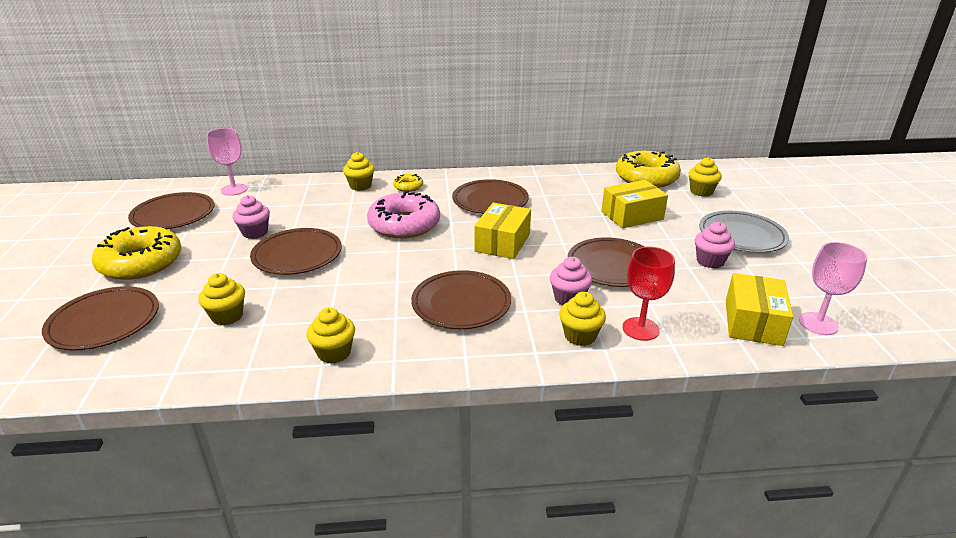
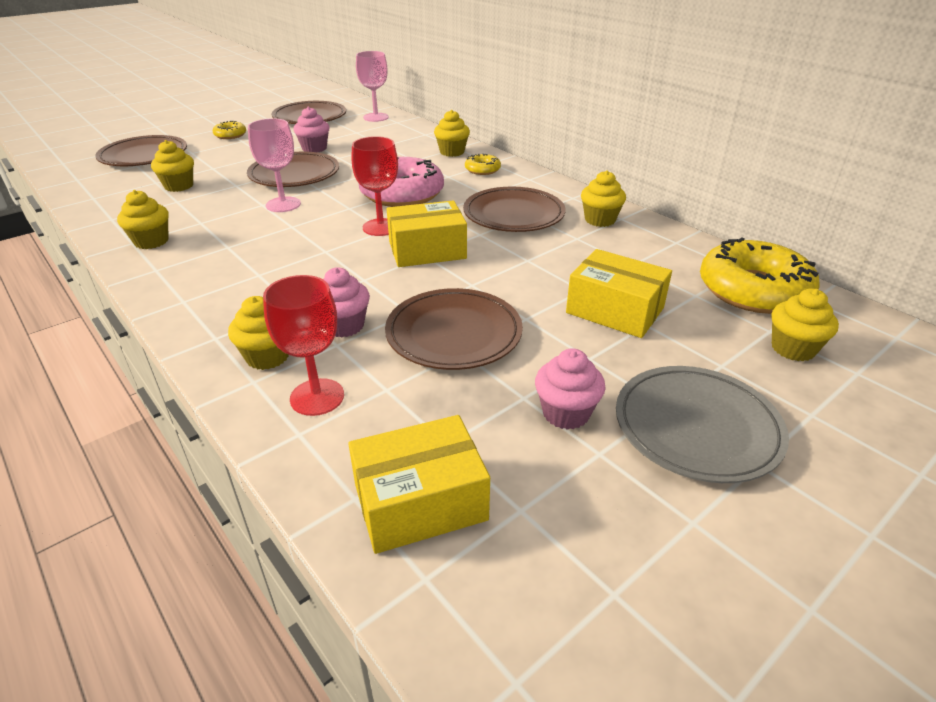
camera: 55 degrees right, 5 degrees up
(141, 263) = (230, 135): yellow donut -> yellow donut, size x0.46
(448, 248) = (381, 227): none -> red goblet
(461, 304) = (277, 268): brown plate -> none
(530, 181) = (600, 220): none -> yellow cupcake
(818, 324) = (485, 589): pink goblet -> pink goblet (283, 204)

